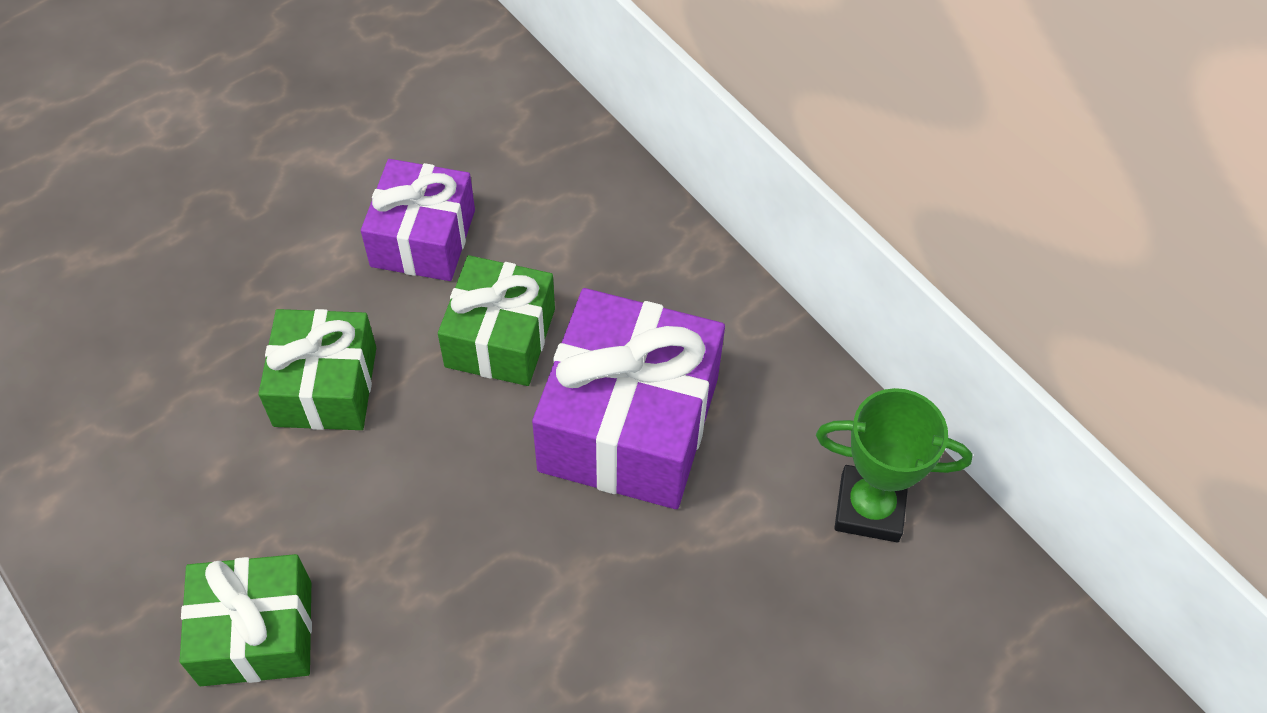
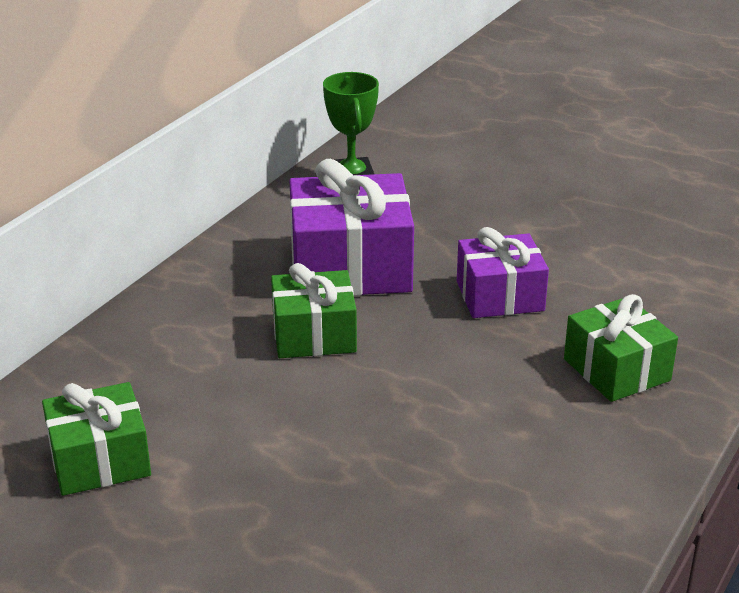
camera: 110 degrees left, 25 degrees down
(325, 386) = (411, 403): green gift -> green gift (100, 460)
(423, 238) = (239, 398): purple gift -> purple gift (500, 296)

